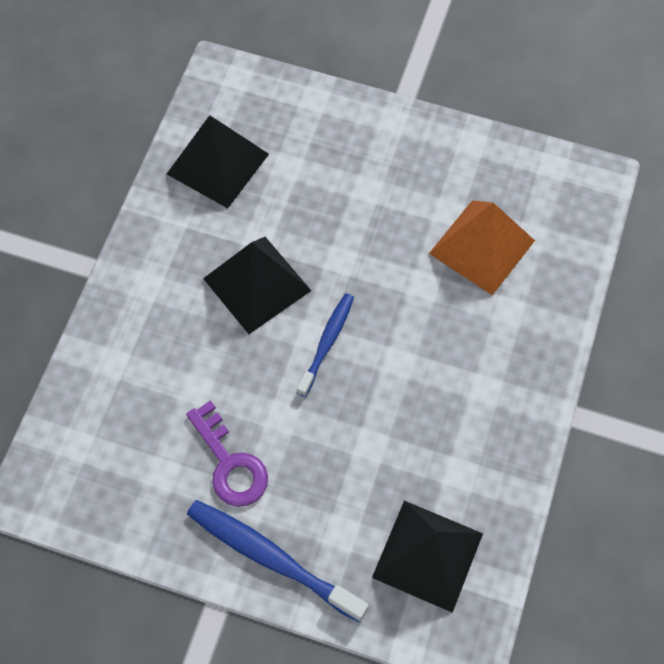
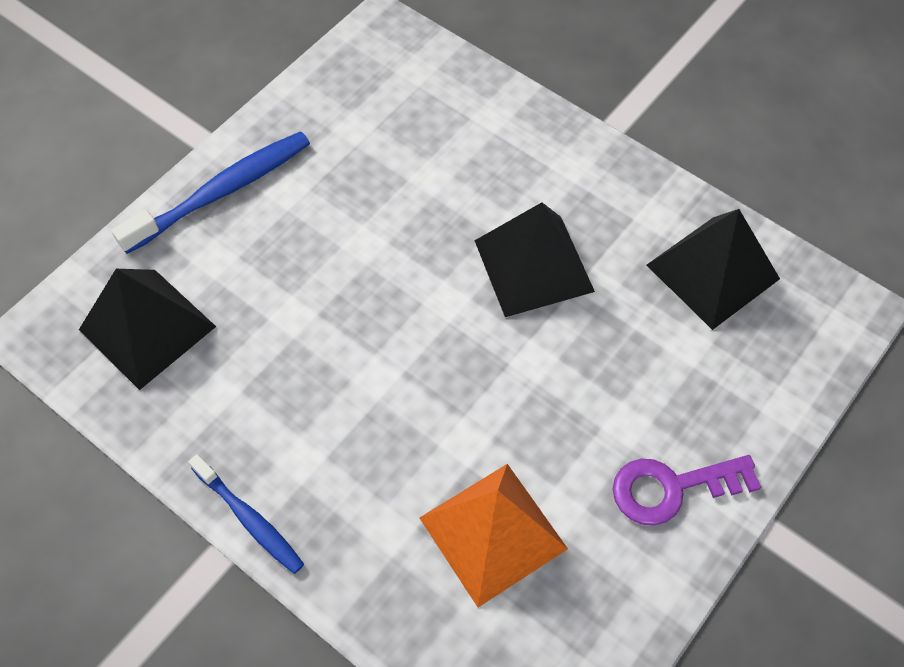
camera: 110 degrees right, 5 degrees down
(230, 463) = (336, 184): purple key -> purple key (672, 488)
(327, 343) = (432, 312): blue toothbrush -> blue toothbrush (249, 519)

